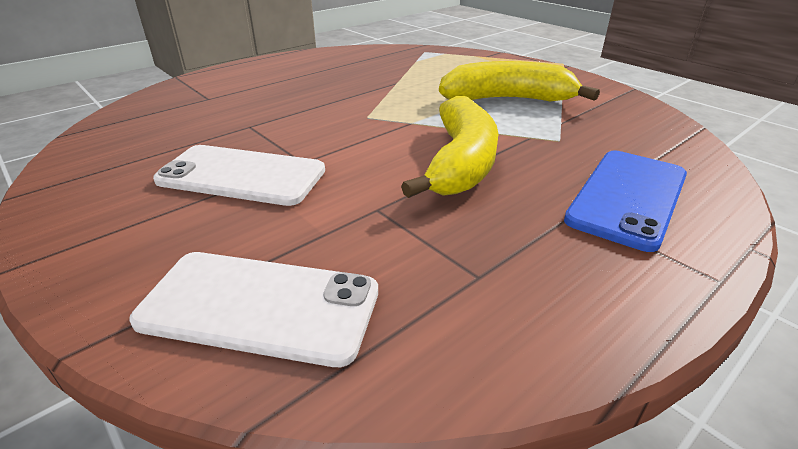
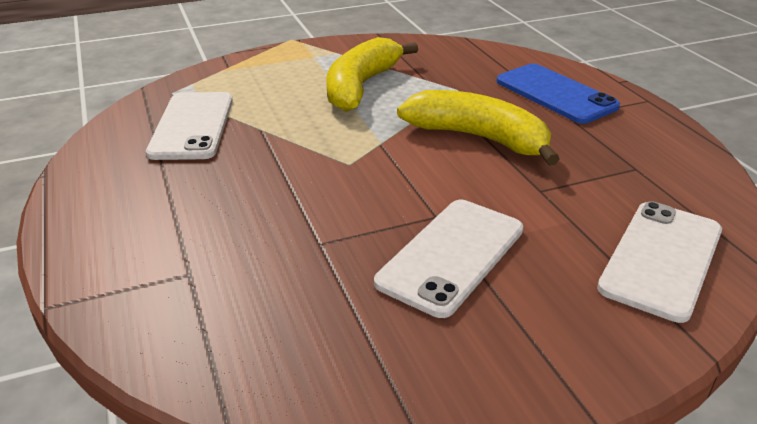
camera: 70 degrees left, 0 degrees up
(383, 64) = (192, 126): none -> white phone

